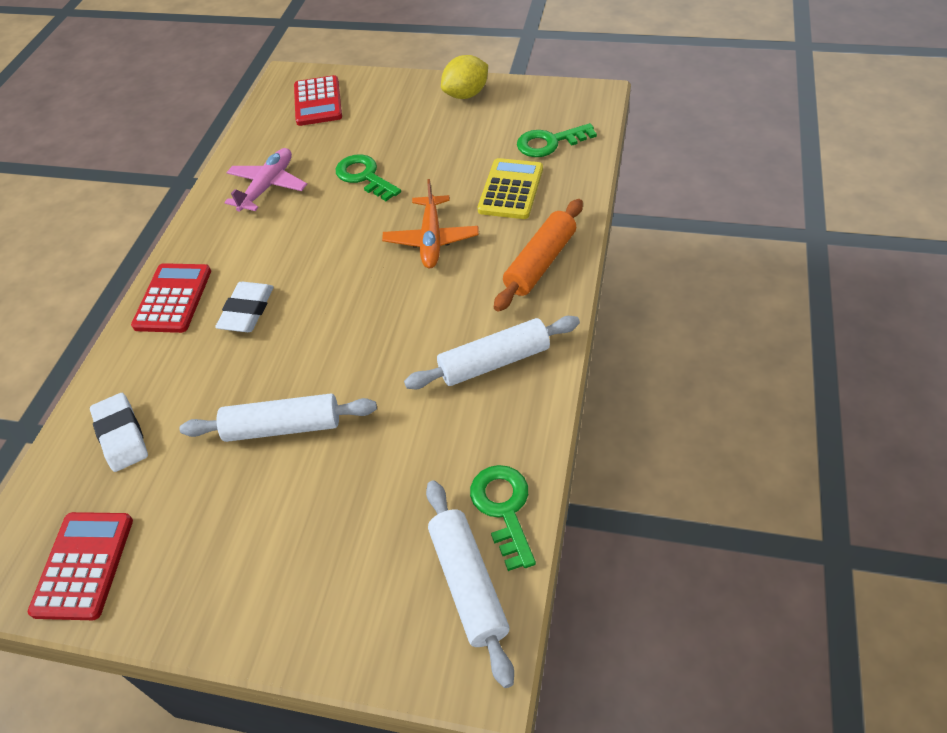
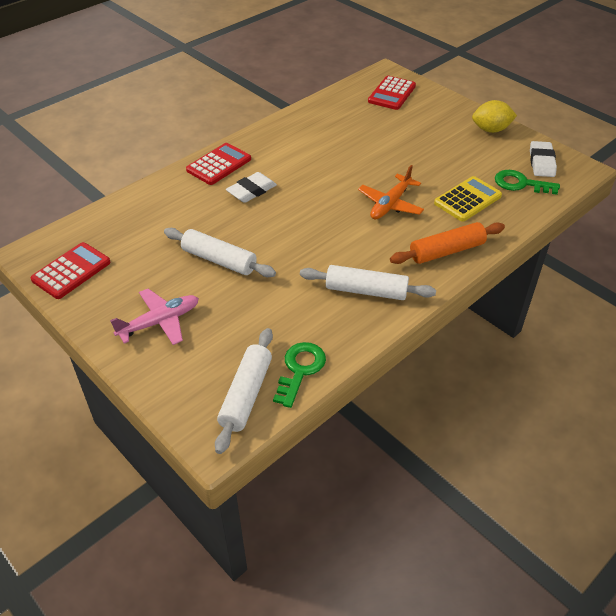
camera: 30 degrees right, 5 degrees down
(121, 435) = (137, 220): white eraser -> white eraser (541, 162)
(267, 186) = (320, 129): pink plane -> pink plane (160, 322)
(364, 176) = (382, 149): green key -> none

